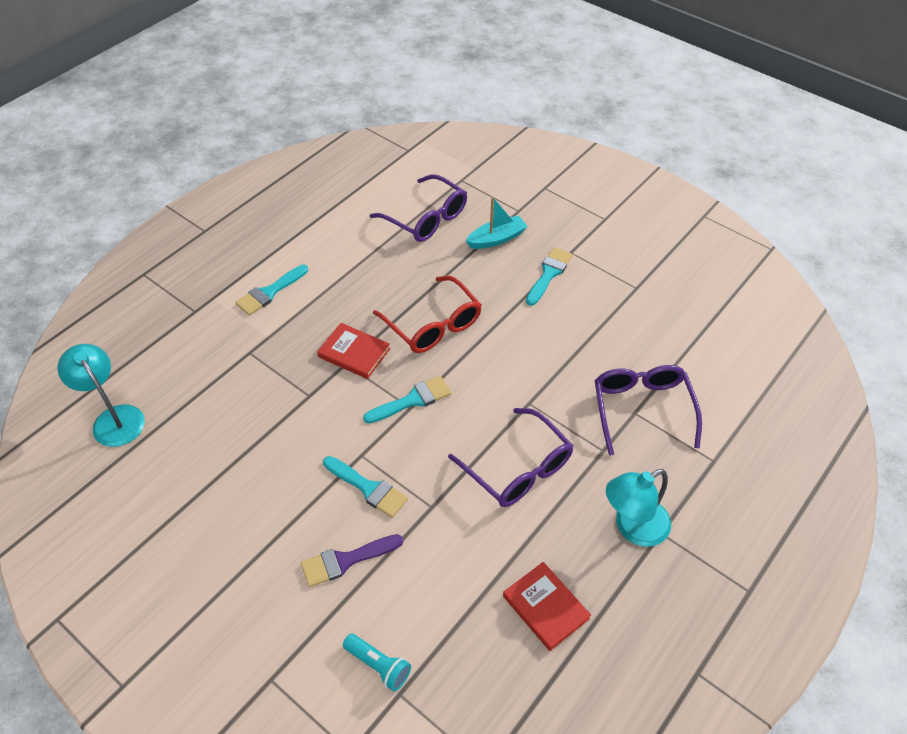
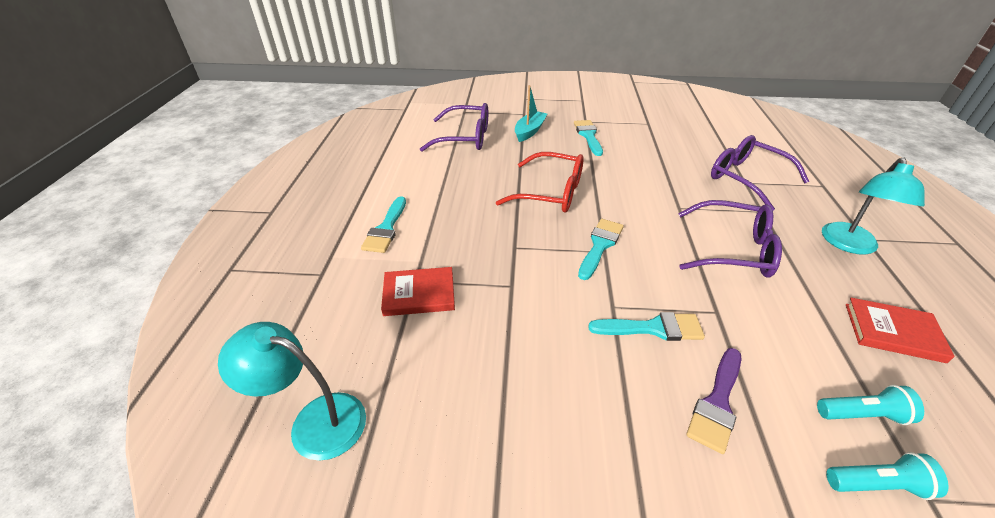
camera: 35 degrees left, 10 degrees down
(354, 353) = (512, 237): red book -> red book (419, 294)
(431, 631) = (862, 414): none -> turquoise flashlight

